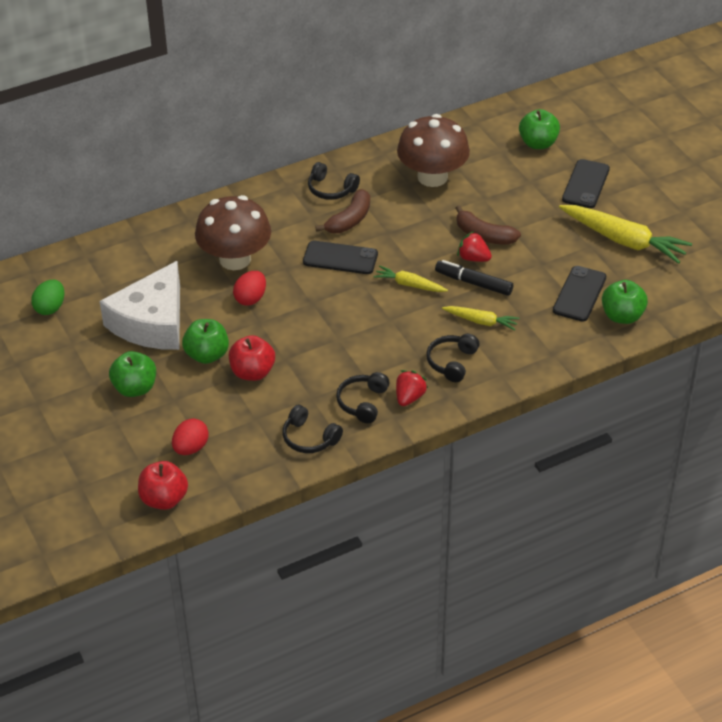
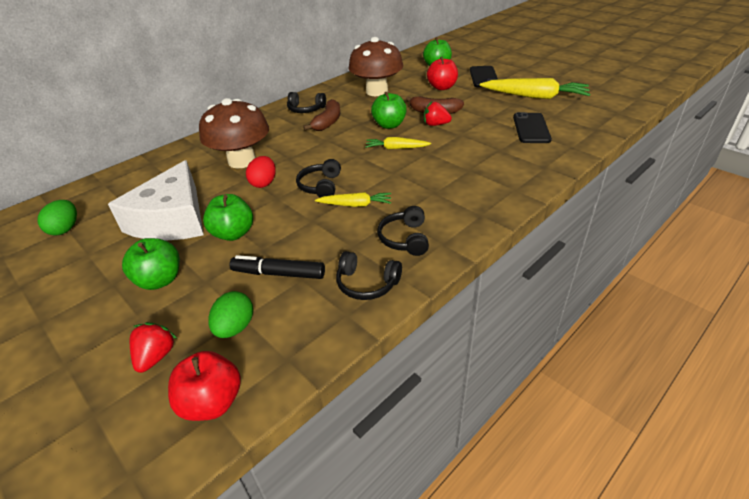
camera: 15 degrees left, 5 degrees down
(191, 448) = (235, 328): red egg -> green egg
(252, 372) = (284, 238): red apple -> red apple (442, 87)
(340, 258) = (331, 144): black phone -> none
(409, 397) = (446, 224): red strawberry -> red strawberry (156, 356)
(452, 362) = (466, 190): black headphones -> black headphones (320, 186)
(473, 283) = (446, 137): black marker -> black marker (279, 273)
(481, 321) = (470, 158): yellow carrot -> yellow carrot (355, 205)
(622, 316) = (575, 134): green apple -> green apple (389, 125)

